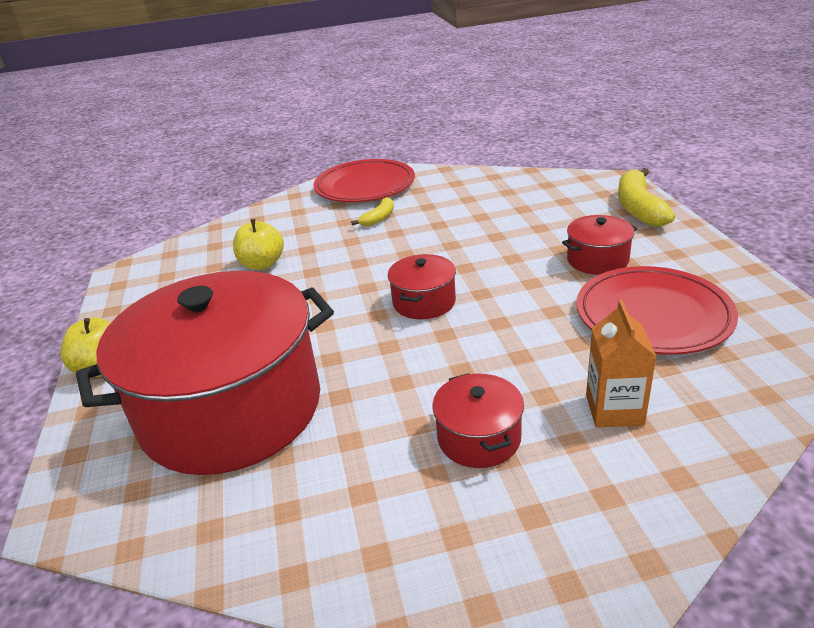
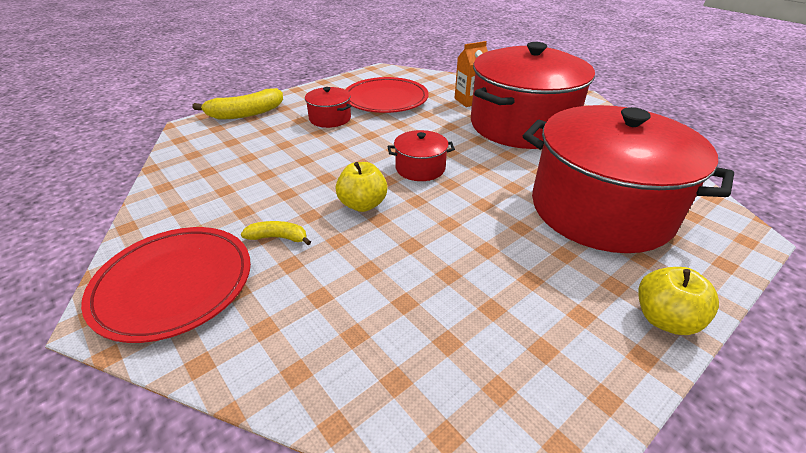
camera: 120 degrees left, 5 degrees up
(262, 264) = (417, 292): yellow apple -> yellow apple (363, 204)
(479, 438) = (521, 125): red pot -> red pot, size x2.40

